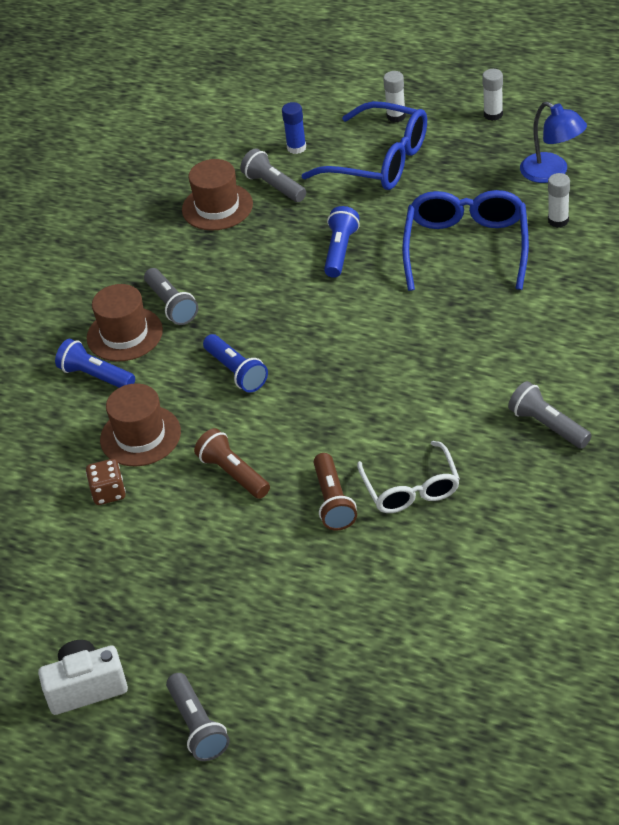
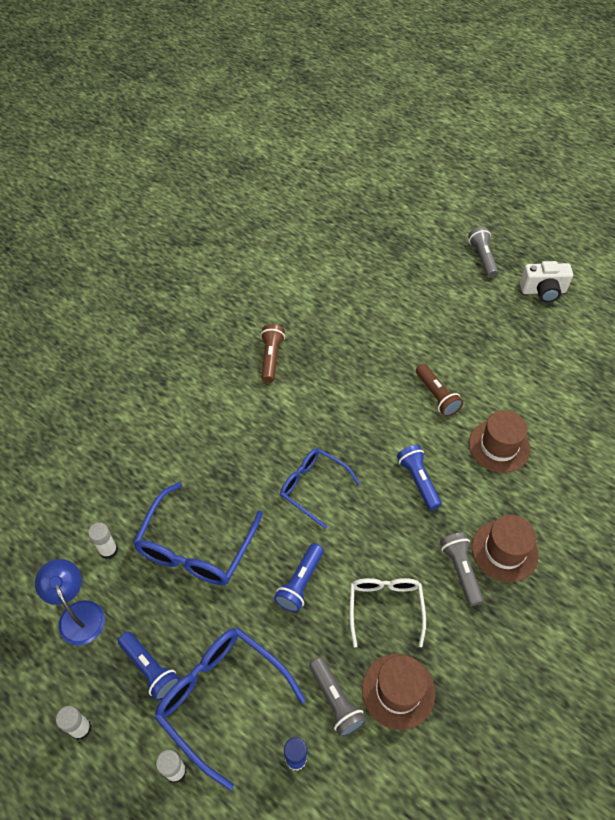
camera: 170 degrees left, 10 degrees up
(95, 376) = (531, 513): blue flashlight -> blue flashlight (150, 669)
(108, 492) = (525, 407): brown dice -> none
(333, 501) = (376, 357): brown flashlight -> brown flashlight (271, 358)
(361, 331) = (313, 487): none -> blue glasses
(411, 488) = (325, 351): white glasses -> white glasses (385, 607)
(547, 426) = (221, 368): grey flashlight -> none

